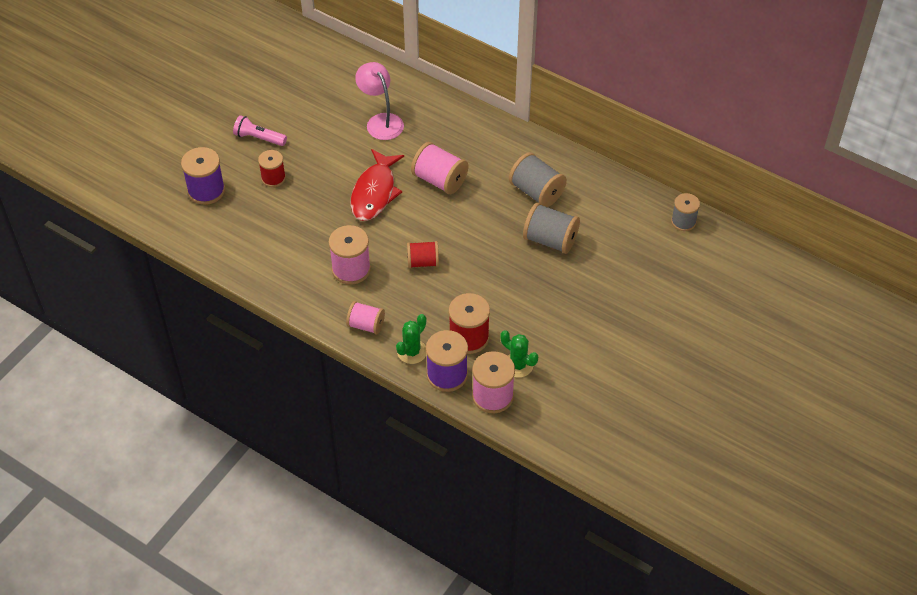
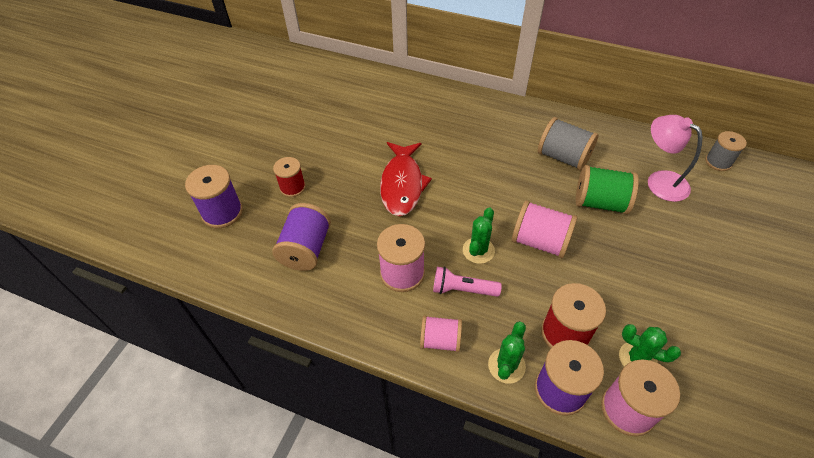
camera: 10 degrees left, 0 degrees up
(259, 138) = (270, 150): pink flashlight -> pink flashlight (462, 289)
(274, 235) = (306, 249): none -> purple spool
(381, 121) = (387, 116): pink lamp -> pink lamp (660, 181)
(423, 262) = (478, 250): red spool -> green cactus
(439, 180) = (463, 161): pink spool -> pink spool (539, 241)
(550, 240) = (600, 202): grey spool -> green spool

